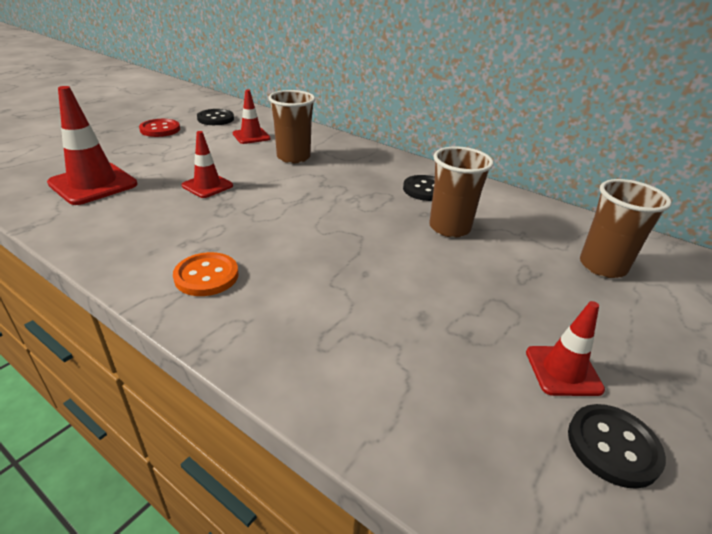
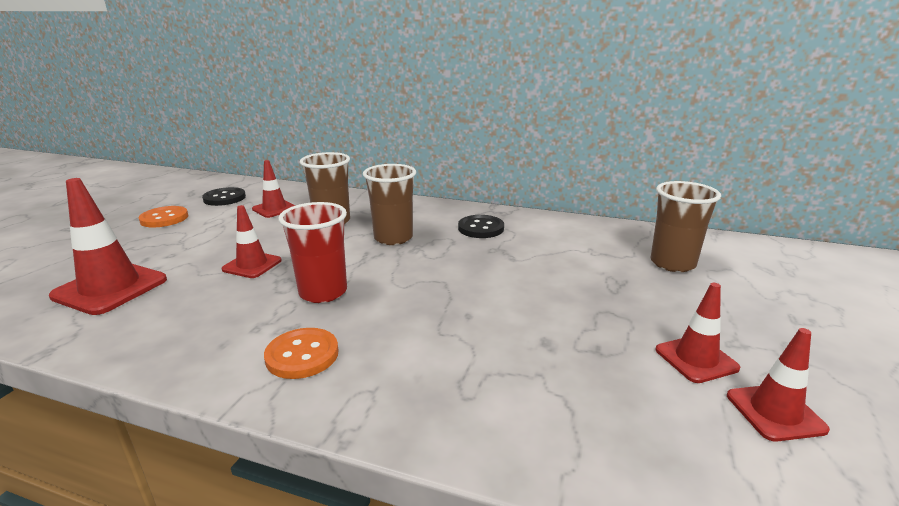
camera: 15 degrees left, 10 degrees down
(160, 129) = (164, 218): red button -> orange button
(251, 223) = (323, 292): none -> red cup
(449, 228) = (523, 257): brown cup -> brown cup (393, 238)
(613, 446) = (775, 412): black button -> red traffic cone

